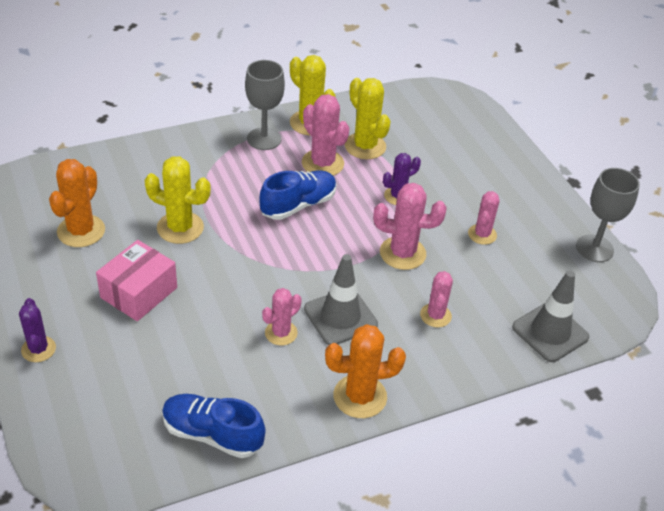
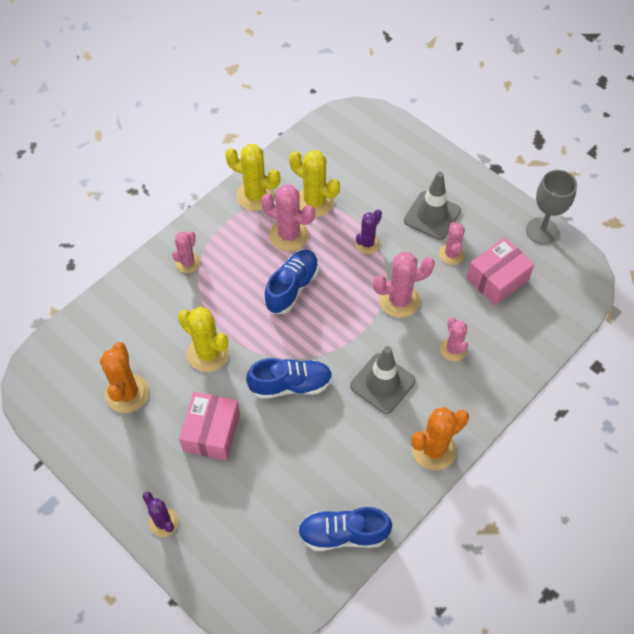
camera: 20 degrees left, 15 degrees up
(180, 228) = (208, 353): yellow cactus -> yellow cactus turned 45 degrees clockwise
(244, 283) = (290, 385): none -> blue shoe
(264, 139) = (226, 229): grey goblet -> none
(281, 333) = (345, 419): pink cactus -> pink cactus (187, 262)
(520, 272) = (497, 279): none -> pink box
(550, 332) = (543, 327): grey traffic cone -> grey traffic cone (432, 216)

